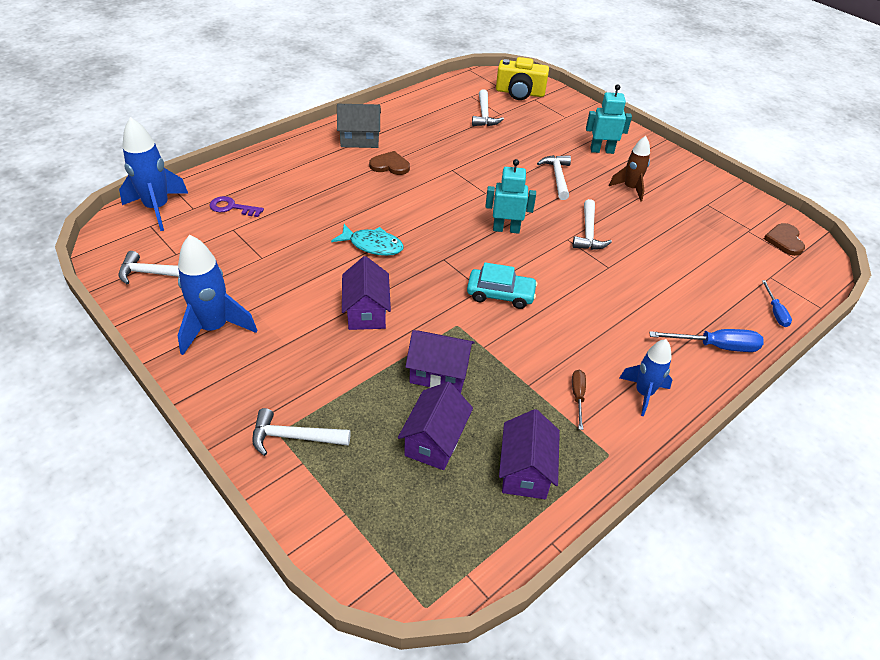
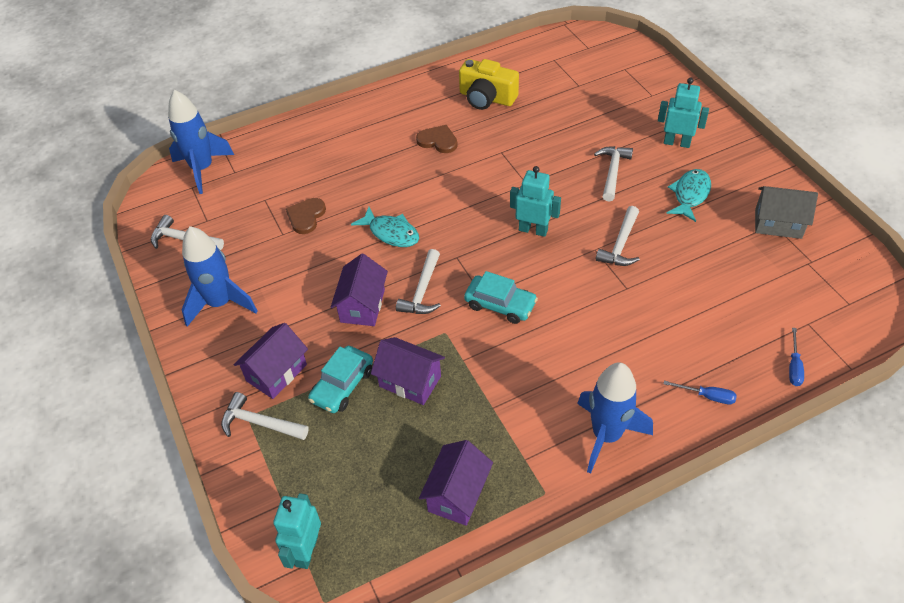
camera: 20 degrees right, 5 degrees up
(232, 207) = (270, 175): purple key -> none
(360, 140) = (417, 107): grey house -> grey house (778, 224)
(371, 387) = (342, 385): none -> turquoise car
(388, 557) = (306, 551): none -> turquoise robot
(434, 441) = (383, 449): purple house -> purple house (276, 372)
(484, 115) = (560, 85): white hammer -> white hammer (422, 291)
(520, 93) = (611, 59): yellow camera -> yellow camera (487, 98)
(578, 396) = (537, 427): brown screwdriver -> none
(630, 188) = (690, 195): brown rocket -> turquoise fish
(643, 393) = (606, 435): blue rocket -> blue rocket, size x1.55
(716, 346) = (707, 396): blue screwdriver -> blue screwdriver, size x0.60
(784, 240) = (846, 281): brown heart -> brown heart (306, 216)

